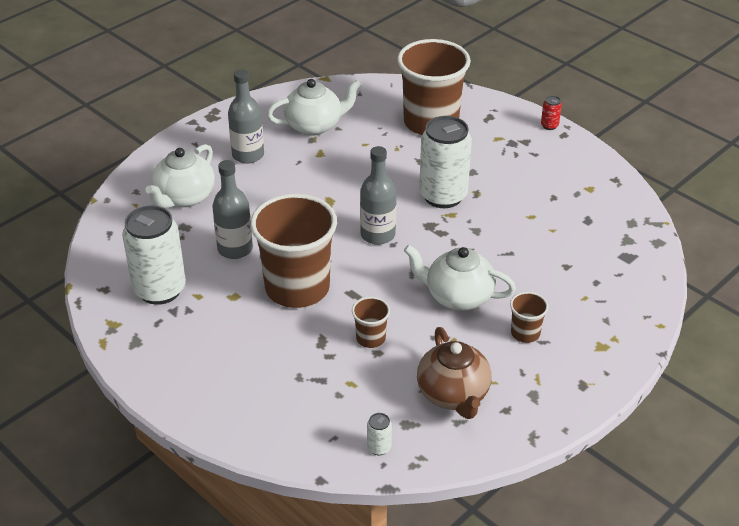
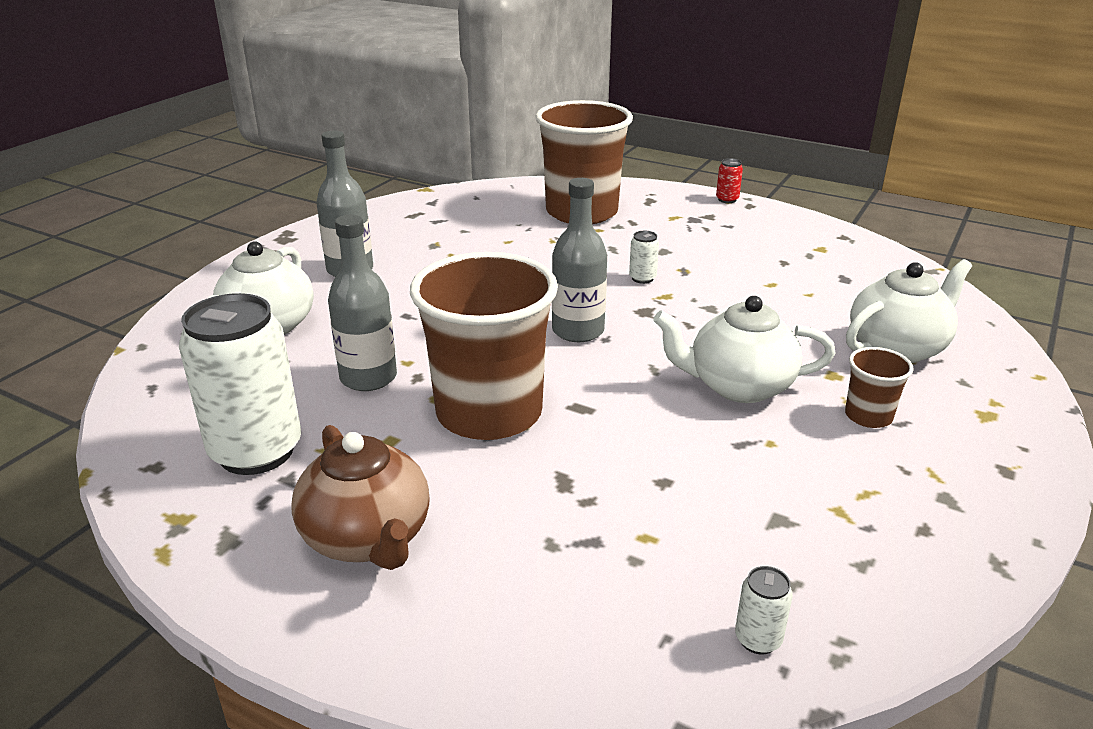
camera: 15 degrees left, 10 degrees down
(314, 125) = (431, 231): white teapot -> white teapot (897, 348)
(370, 338) = (641, 463): brown cup -> none
(443, 196) = (642, 278): white can -> white can, size x0.40
(453, 395) = (826, 522): brown teapot -> brown teapot (368, 538)

